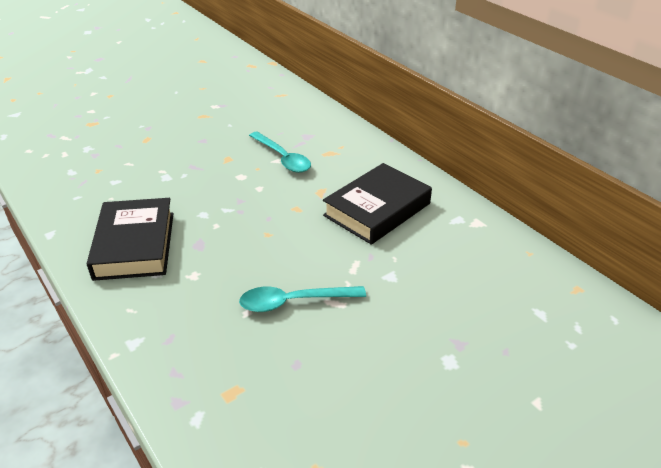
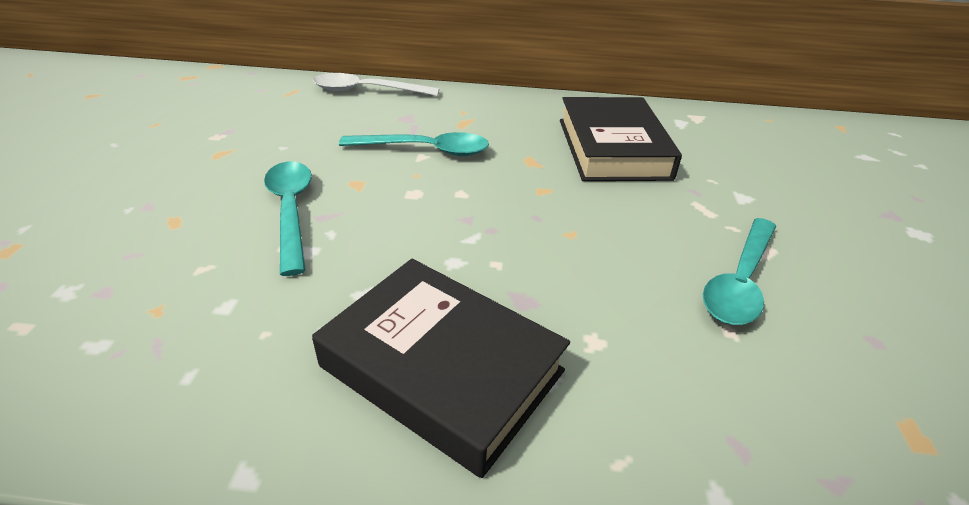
camera: 50 degrees left, 0 degrees up
(185, 157) = (291, 211): none -> turquoise spoon
(316, 110) = (367, 91): none -> white spoon

